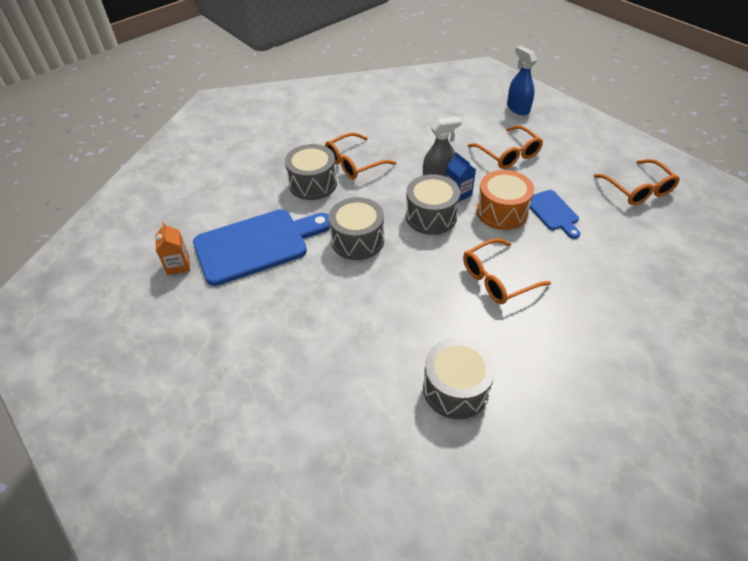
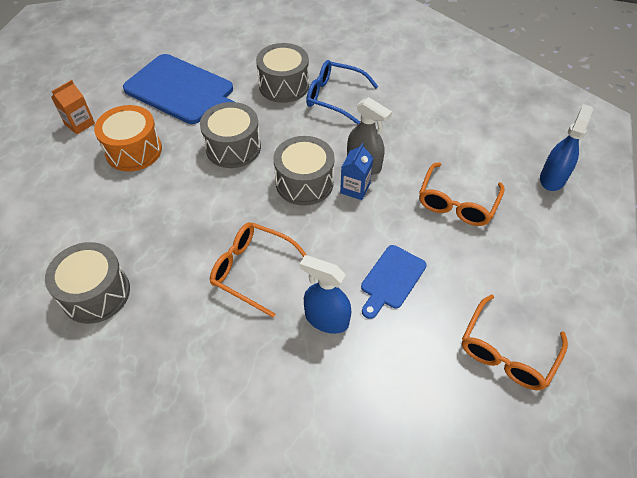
camera: 55 degrees right, 5 degrees up
(178, 265) = (133, 63): orange carton -> orange carton (79, 124)
(354, 163) = (334, 97): orange glasses -> blue glasses
(502, 211) = (356, 234): orange drum -> orange drum (134, 150)
(567, 258) = (326, 319): none -> blue spray bottle

